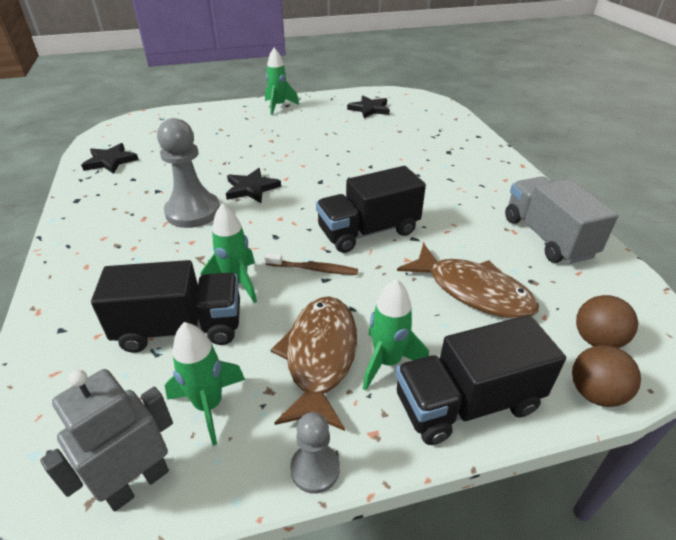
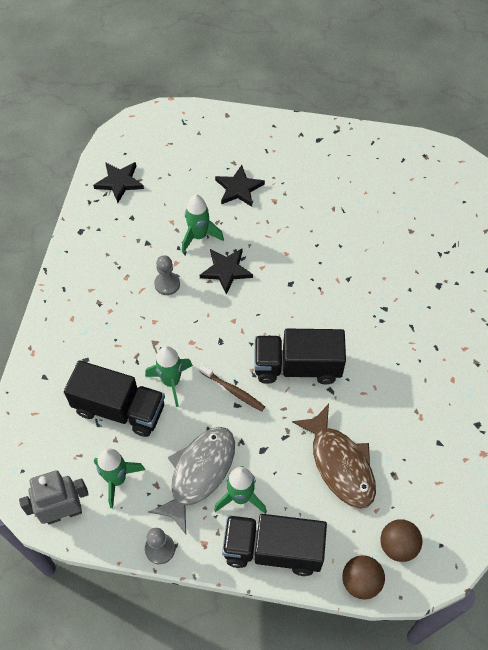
camera: 25 degrees right, 20 degrees up
(193, 212) = (167, 284): grey pawn -> grey pawn, size x0.54
(278, 106) = (308, 139): green rocket -> green rocket (199, 236)
(320, 357) = (199, 473): brown fish -> grey fish
(369, 109) = (402, 179): black star -> black star (238, 188)
(547, 237) = (444, 435): grey truck -> none

